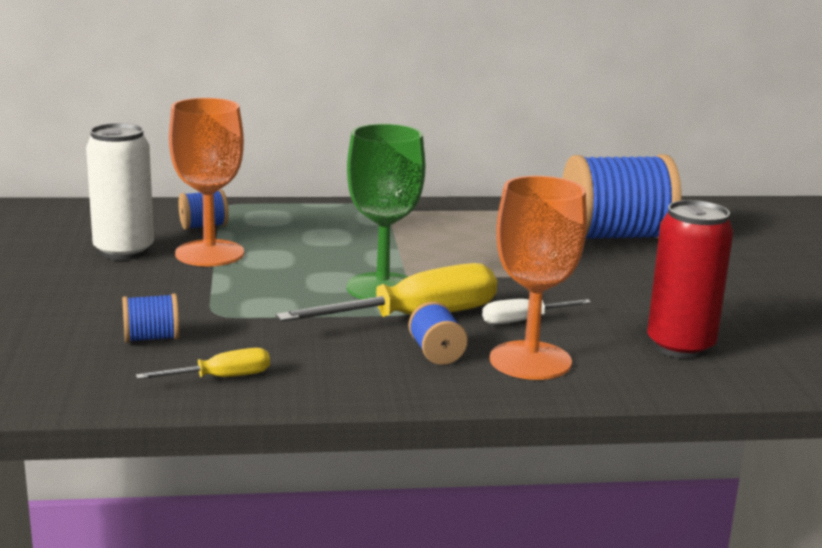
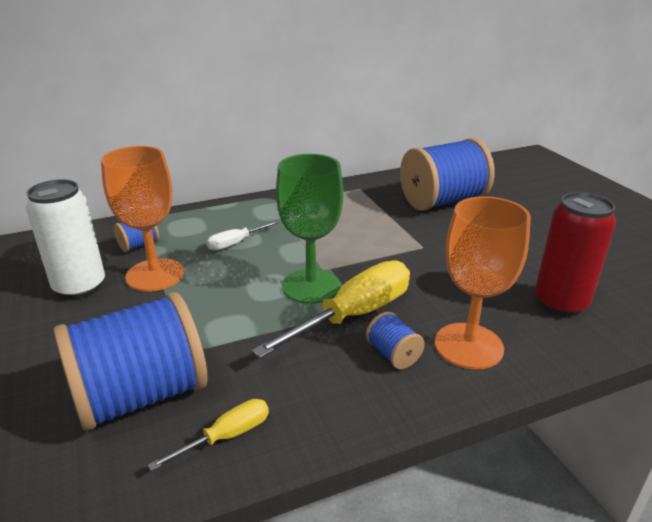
camera: 15 degrees left, 10 degrees up
(152, 338) = (141, 395): blue spool -> blue spool, size x2.34
(523, 321) = (435, 300): white screwdriver -> white screwdriver (235, 243)

